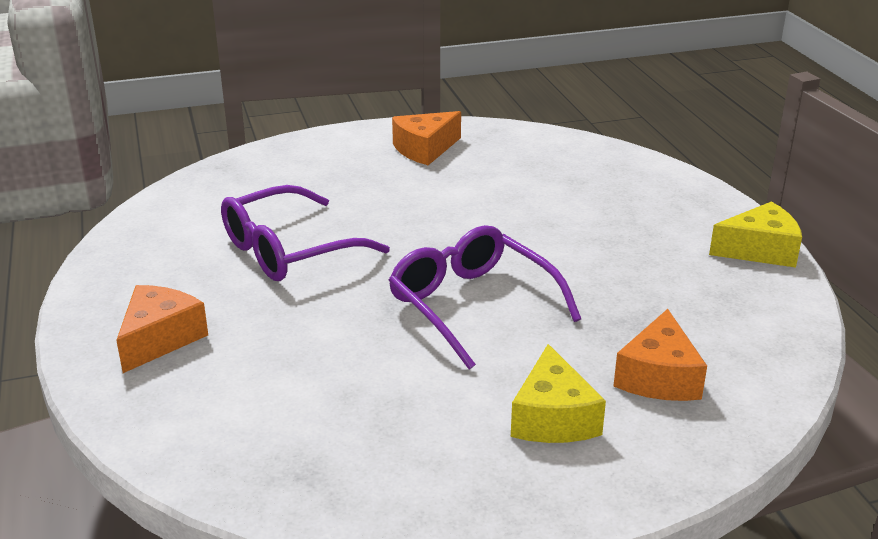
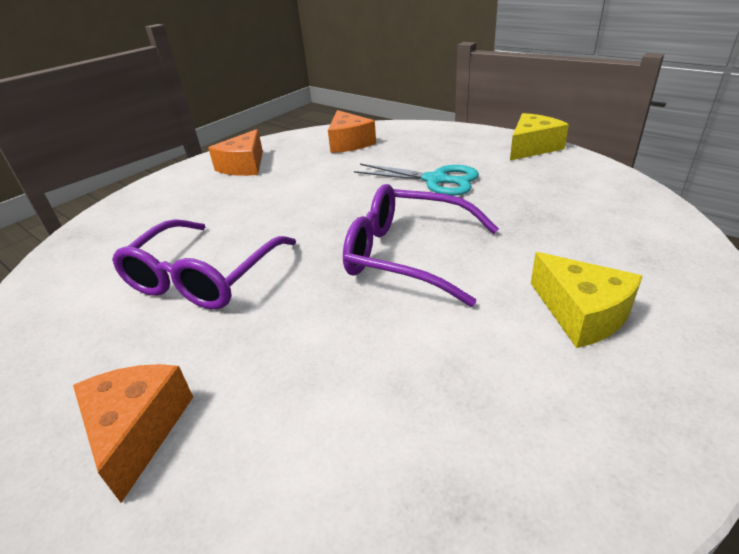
camera: 30 degrees left, 5 degrees up
(595, 244) = (435, 180): none -> turquoise scissors
(658, 377) = (598, 246): orange cheese -> orange cheese (349, 143)

